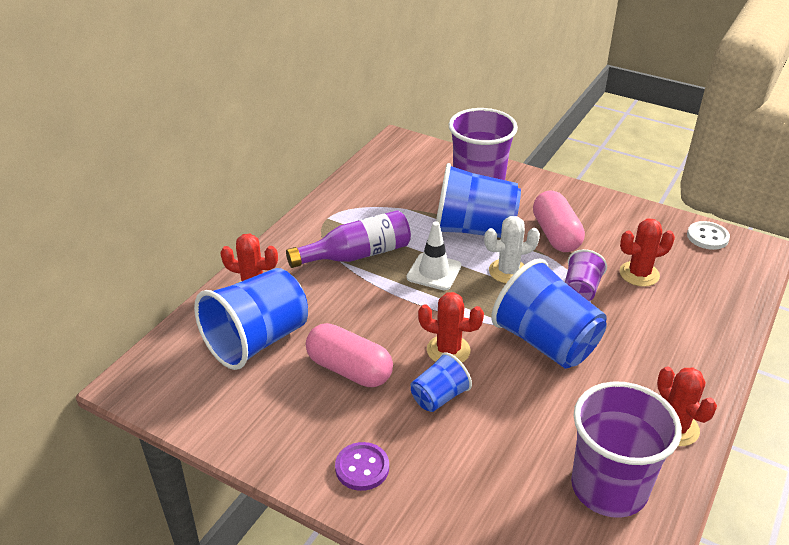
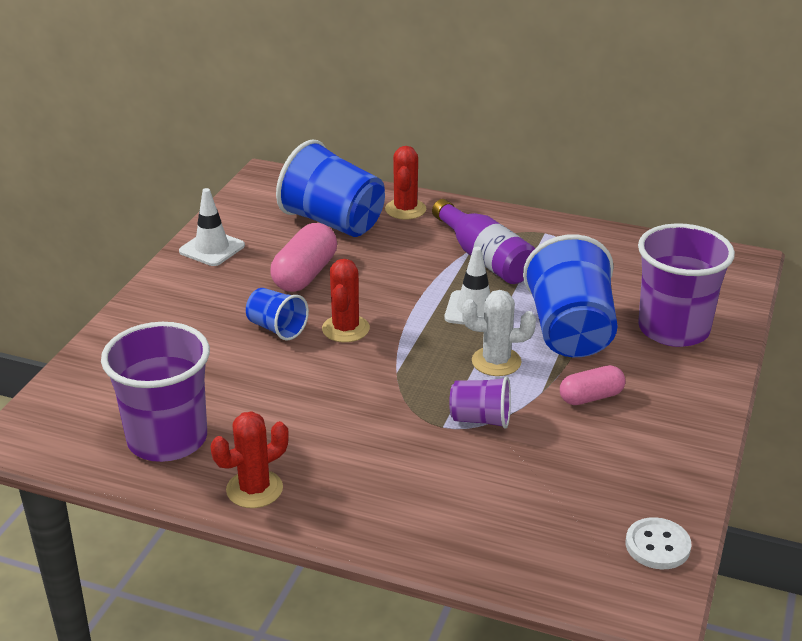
camera: 80 degrees right, 5 degrees down
(273, 440) = (212, 248): none -> white traffic cone
(362, 468) = (184, 295): purple button -> none
(508, 271) = (496, 362): white cactus -> white cactus turned 60 degrees counterclockwise
(546, 342) = (375, 393): blue cup -> none
(555, 235) = (591, 397): pink capsule -> pink capsule, size x0.63
(639, 274) = (534, 471): red cactus -> none

